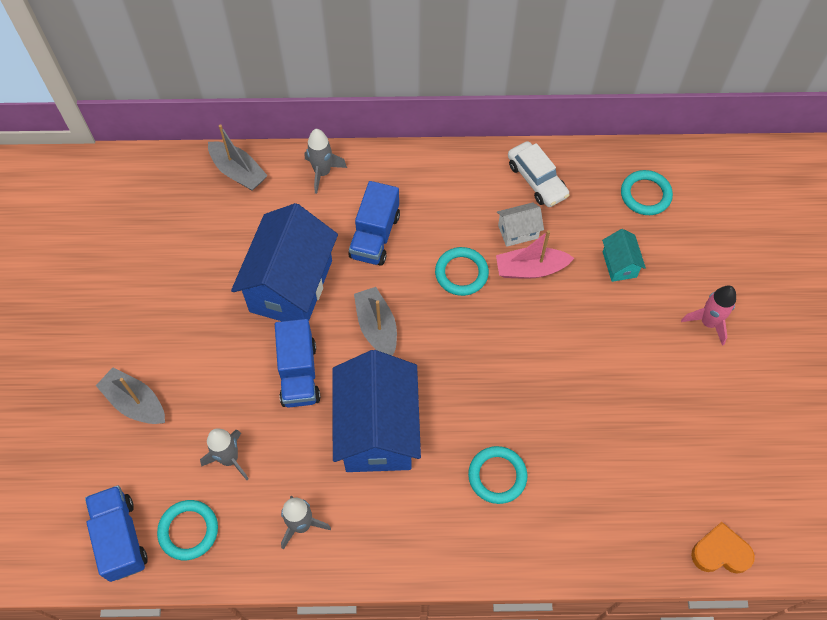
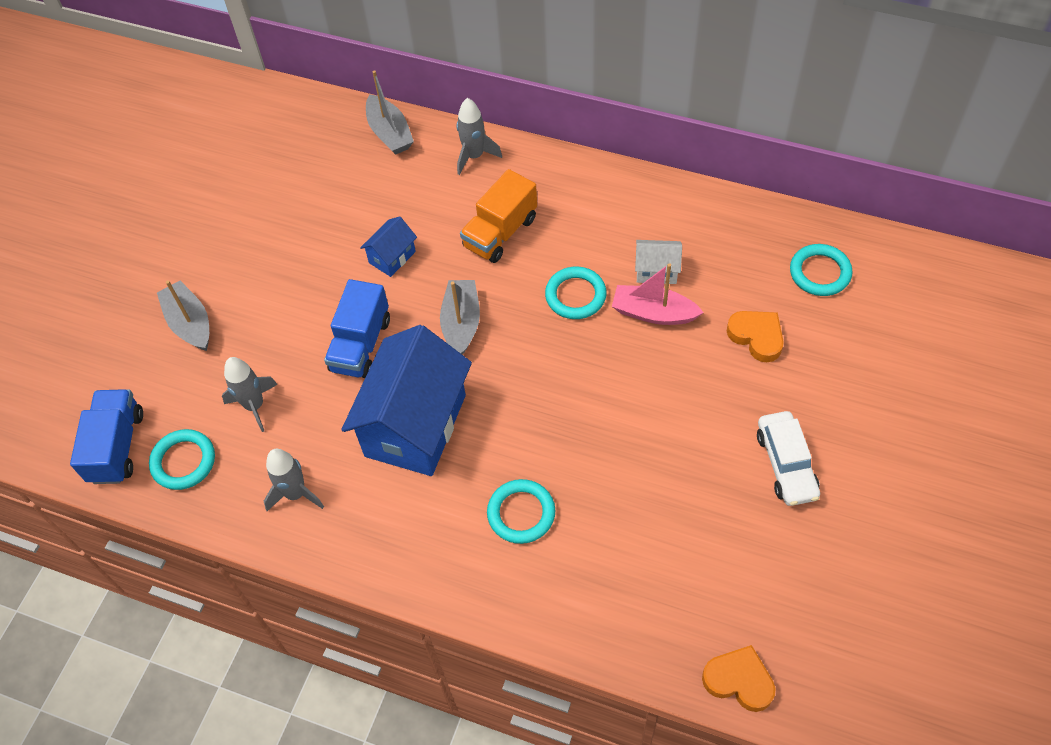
camera: 25 degrees right, 5 degrees down
(291, 286) = (392, 257): blue house -> blue house, size x0.44
(375, 236) = (500, 233): blue truck -> orange truck
(536, 180) = (701, 224): white car -> white car (786, 464)
(619, 264) = (756, 337): turquoise house -> orange heart
(708, 323) = (834, 429): pink rocket -> none

